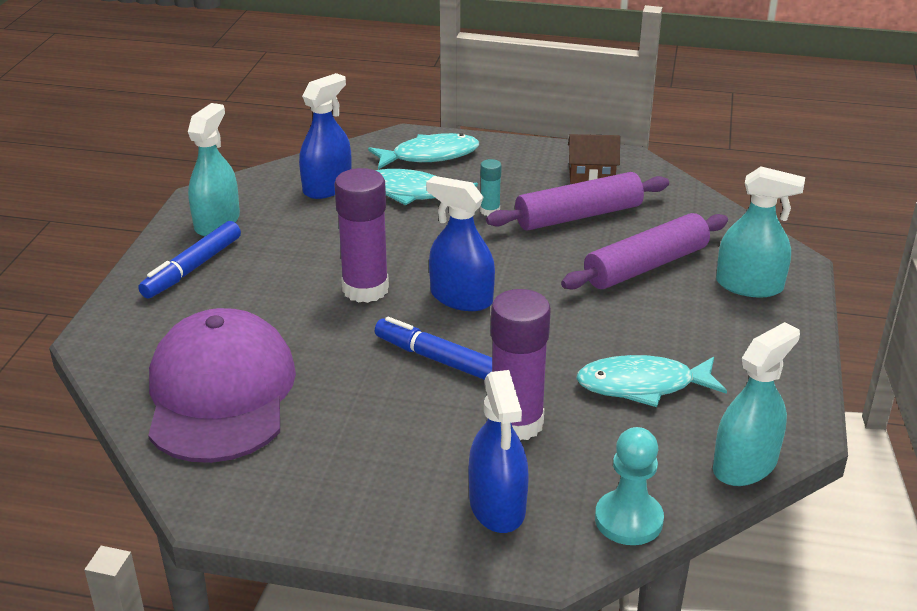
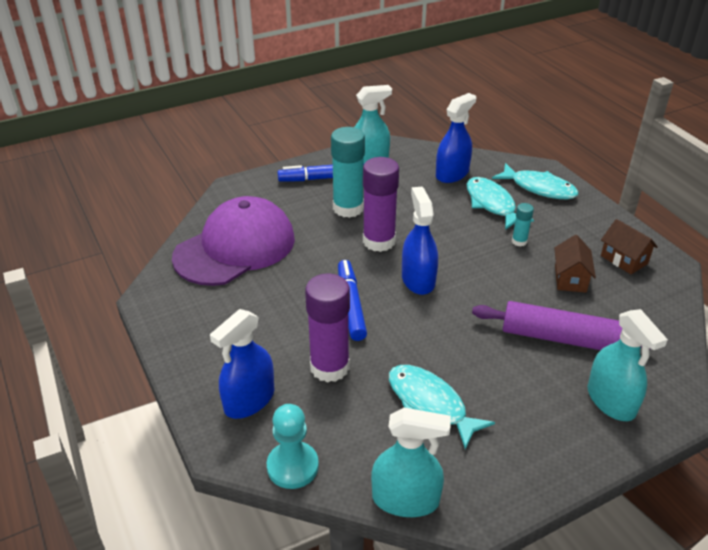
camera: 50 degrees right, 5 degrees up
(277, 279) = (348, 208): none -> turquoise glue stick
(327, 187) = (452, 174): blue spray bottle -> blue spray bottle turned 45 degrees counterclockwise
(578, 216) = (570, 278): purple rolling pin -> brown house

